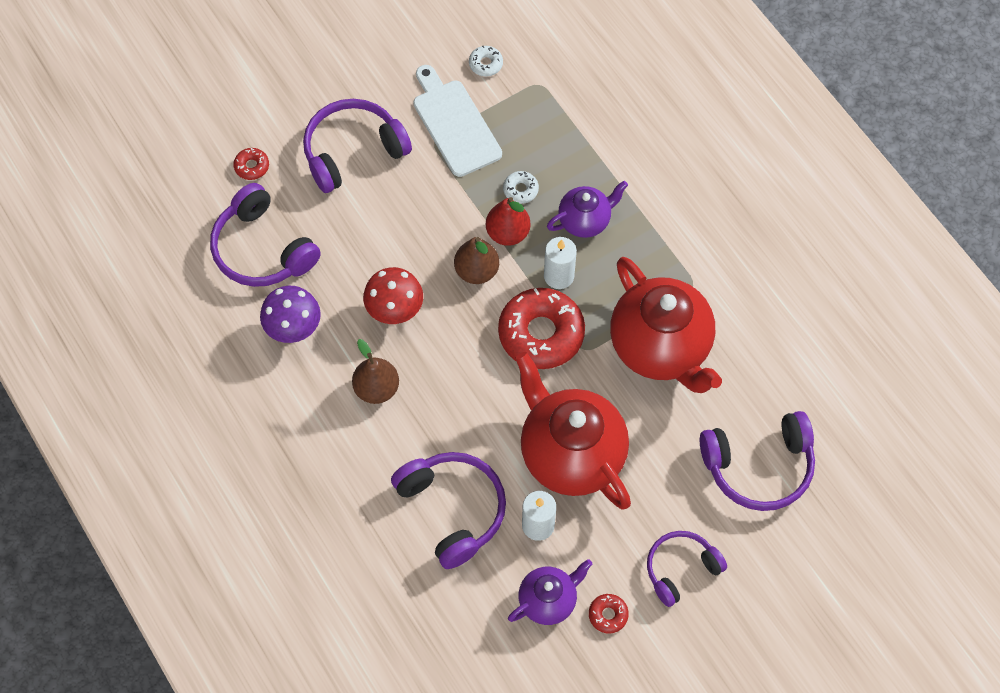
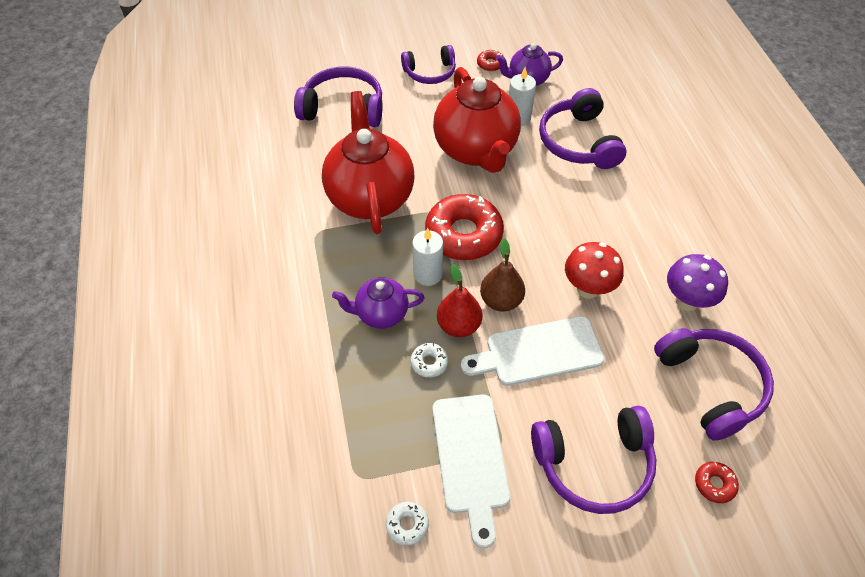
camera: 160 degrees left, 10 degrees down
(377, 388) = (619, 234): brown pear -> none
(425, 231) = (538, 352): none -> white cutting board

